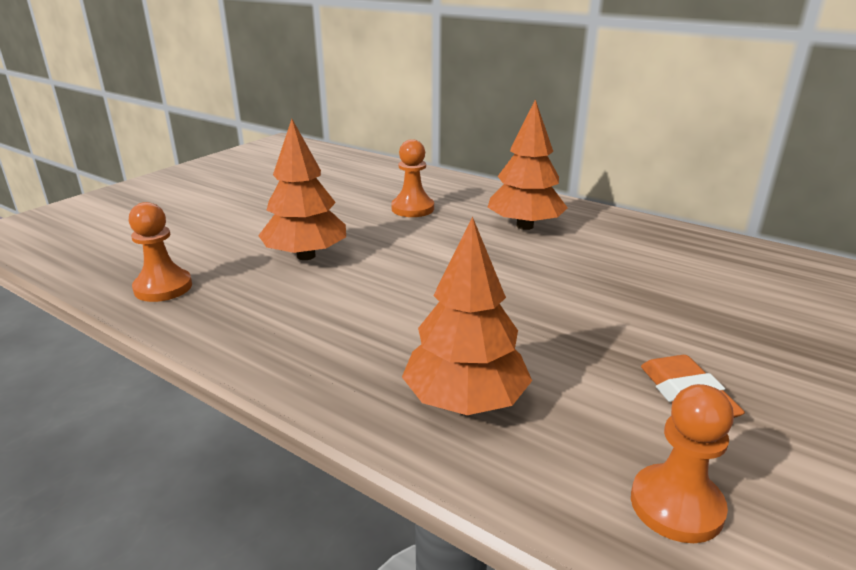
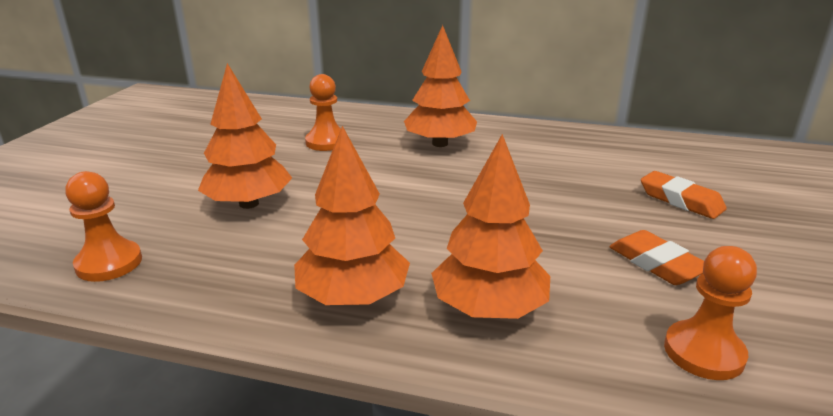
camera: 20 degrees left, 0 degrees up
(342, 360) = (353, 297): none -> orange tree
(768, 332) = (680, 200): none -> orange eraser

